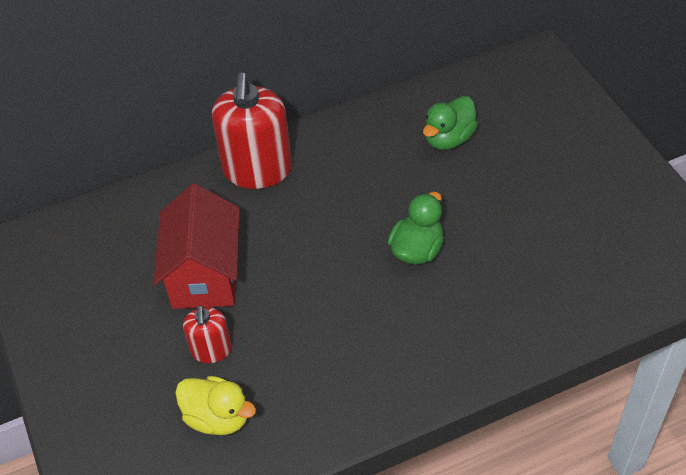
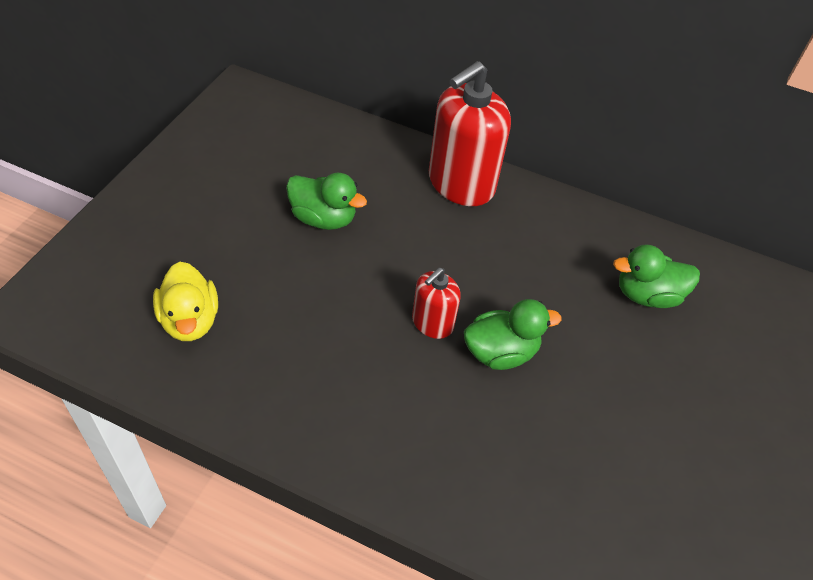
camera: 40 degrees right, 0 degrees up
(205, 275) = (323, 218): red house -> green duck
(211, 350) = (253, 271): red soap dispenser -> red soap dispenser (432, 323)

